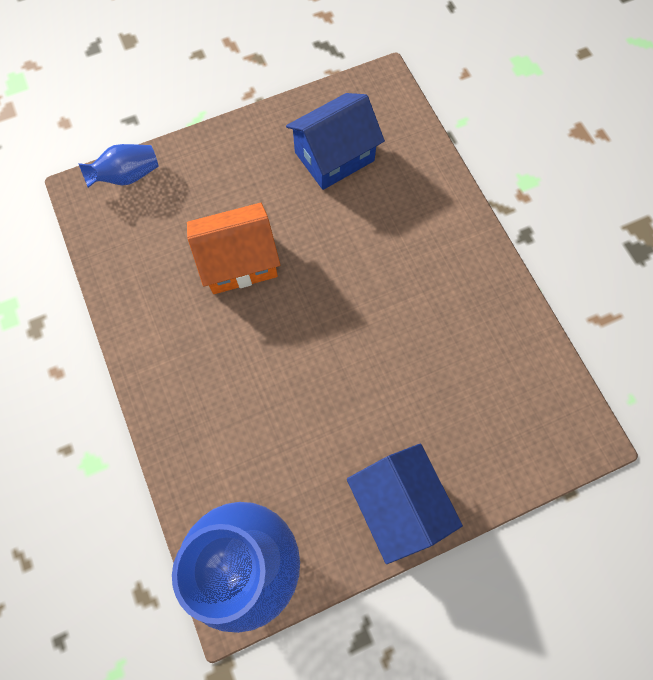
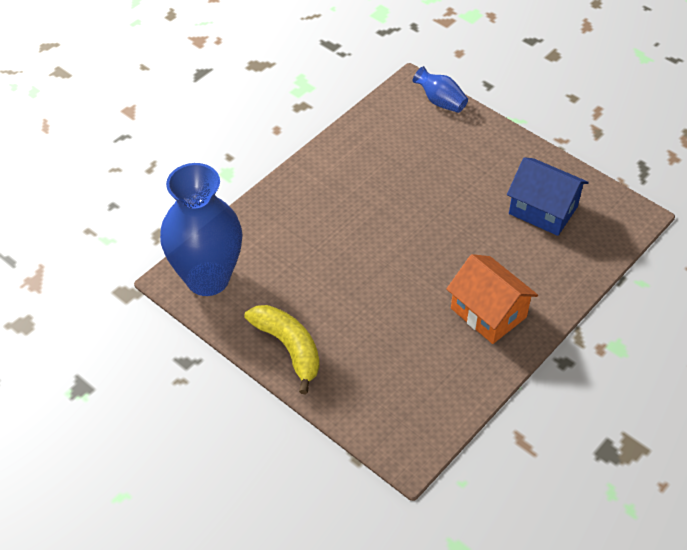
camera: 65 degrees right, 20 degrees down
(238, 261) = (416, 188): orange house -> orange house (488, 313)
(398, 504) = (289, 348): blue house -> yellow banana

